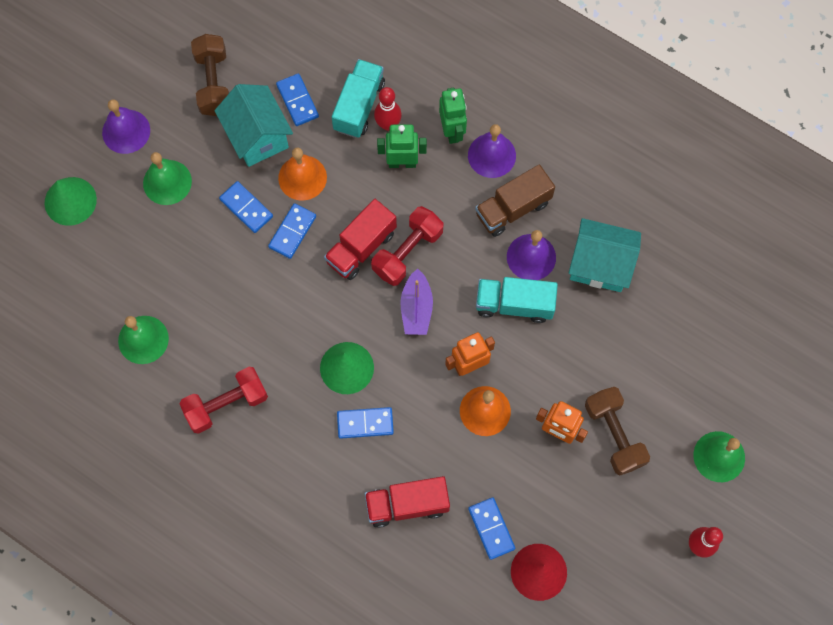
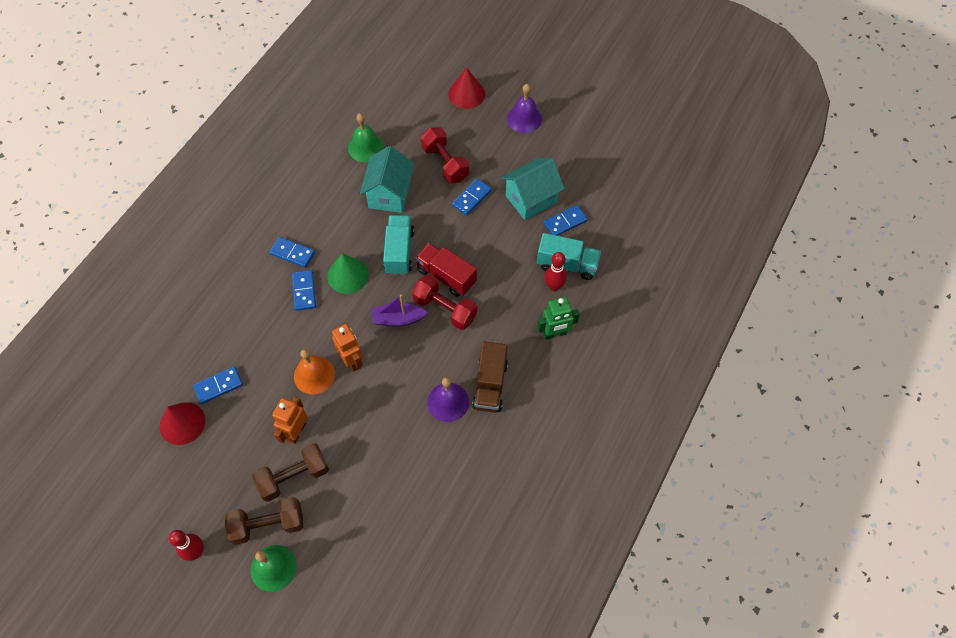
camera: 85 degrees right, 10 degrees down
(70, 201) = (466, 94): green cone -> red cone
(167, 182) = (487, 147): green bell -> none
(213, 83) = (571, 167): brown dumbbell -> brown dumbbell (268, 525)
(226, 404) = (318, 201): red dumbbell -> red dumbbell (445, 163)
(292, 232) = (455, 229): blue domino -> blue domino (292, 253)
(302, 177) = (500, 231): orange bell -> none
(402, 163) = (521, 299): green robot -> none
(407, 504) = (240, 325): red truck -> none
(491, 155) = (537, 365): purple bell -> none
(513, 208) = (490, 385): brown truck -> brown truck turned 135 degrees counterclockwise
(514, 304) = (405, 391): turquoise truck -> turquoise truck (399, 252)
(600, 265) = (445, 458): turquoise house -> turquoise house (389, 194)

